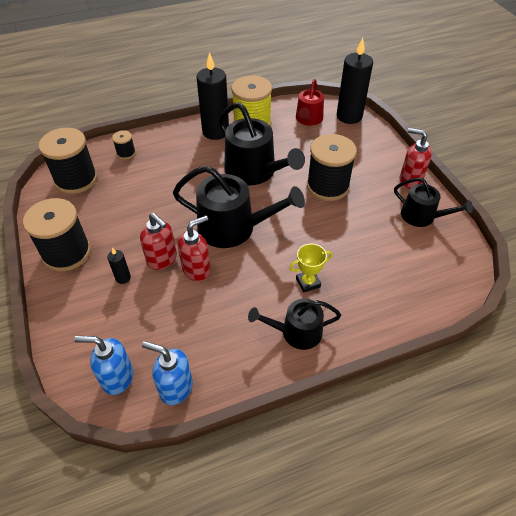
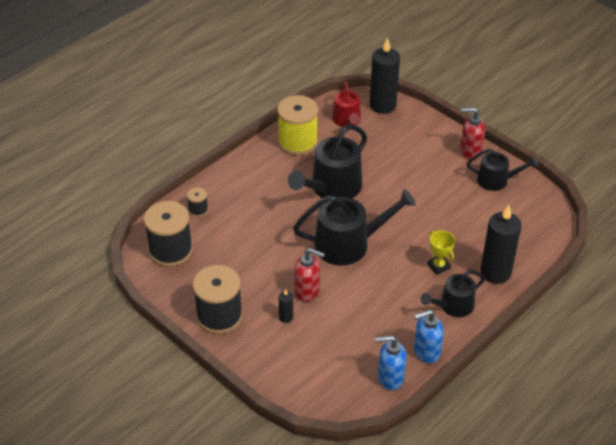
camera: 25 degrees left, 5 degrees down
(117, 378) = (340, 389): blue soap dispenser -> blue soap dispenser (426, 351)
(197, 269) = (342, 288): red soap dispenser -> none
(215, 132) = (268, 160): black candle -> black candle (495, 272)
(254, 171) = (332, 187): black watering can -> black watering can turned 105 degrees clockwise
(308, 282) = (438, 266): yellow trophy -> yellow trophy turned 75 degrees counterclockwise
(328, 186) = (404, 179): black spool -> none

